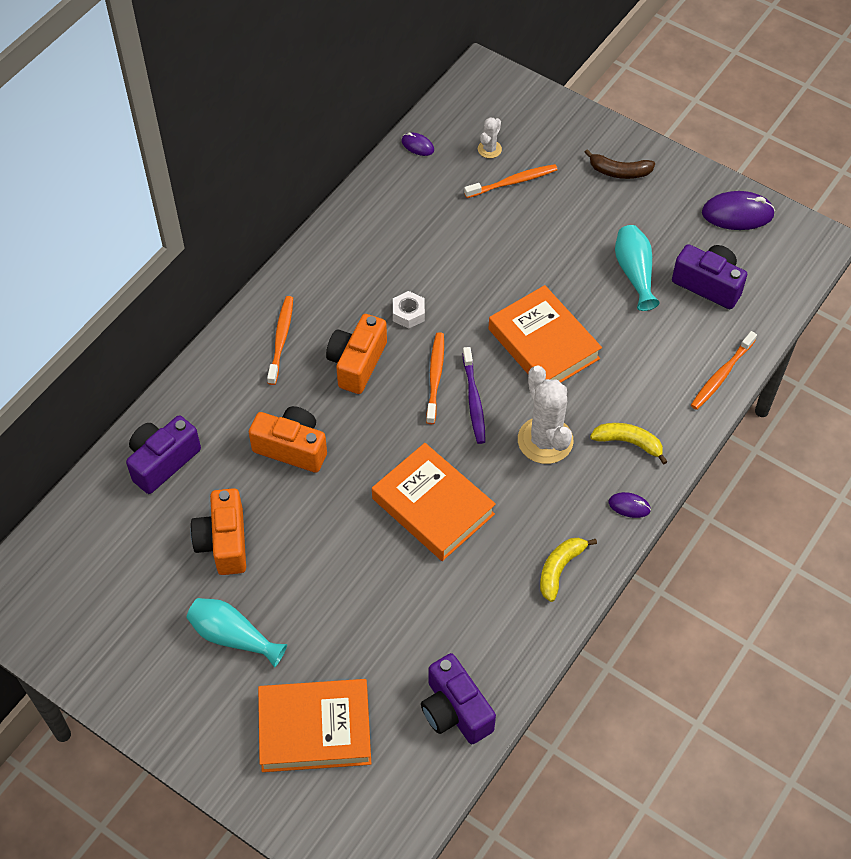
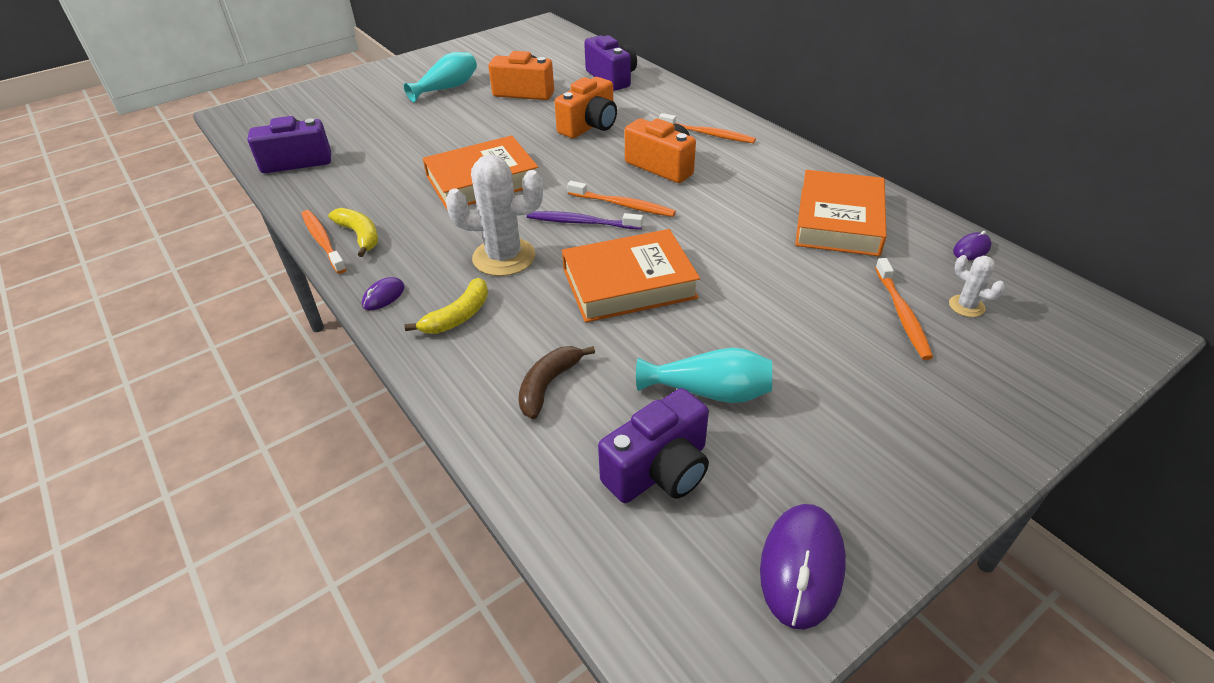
camera: 110 degrees right, 15 degrees down
(315, 729) = (349, 107): orange book -> orange book (838, 220)
(408, 313) = (711, 202): white nut -> none
(619, 171) = (918, 430): brown banana -> brown banana (548, 385)
(721, 375) = (496, 431): orange toothbrush -> orange toothbrush (323, 241)

